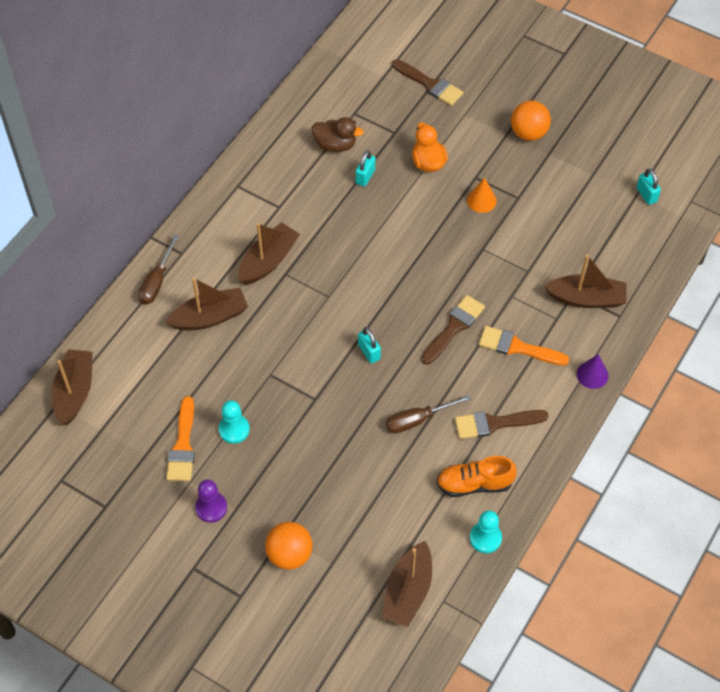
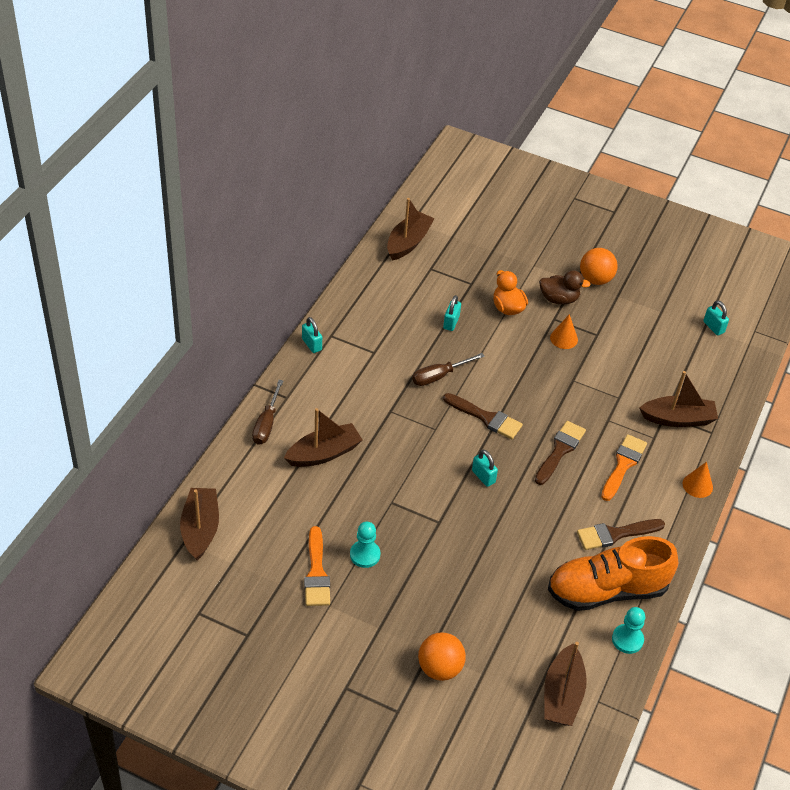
camera: 10 degrees left, 10 degrees down
(211, 508) = (354, 629): purple pawn -> none
(216, 195) = (311, 344): none -> turquoise padlock
(268, 261) = (372, 400): brown boat -> brown boat (408, 242)
(335, 145) = (418, 296): brown duck -> brown duck (559, 299)
(418, 420) = (541, 535): brown screwdriver -> brown screwdriver (439, 376)
(430, 84) = (496, 241): brown brush -> brown brush (486, 418)
(474, 484) = (607, 590): orange shoe -> orange shoe, size x1.66
(517, 347) = (623, 465): orange brush -> orange brush turned 105 degrees clockwise
(592, 374) = (697, 485): purple cone -> orange cone

